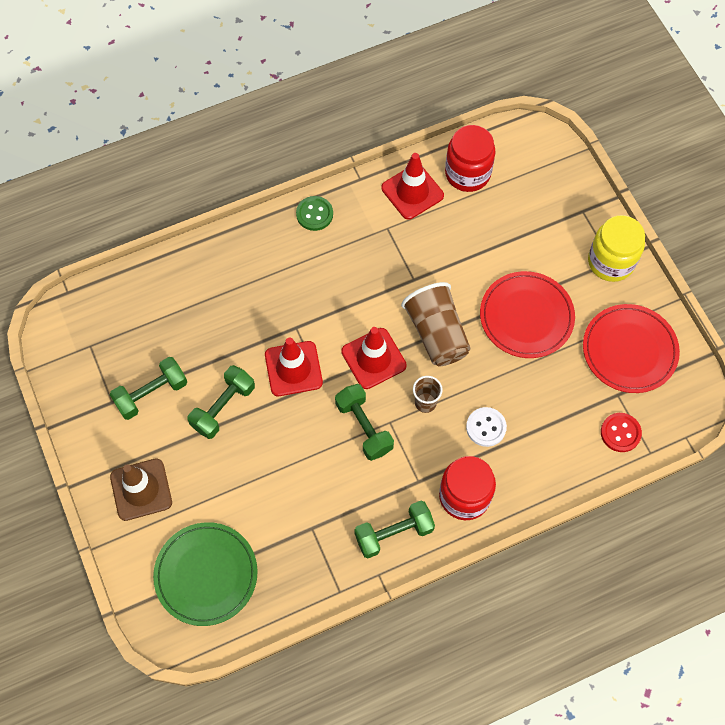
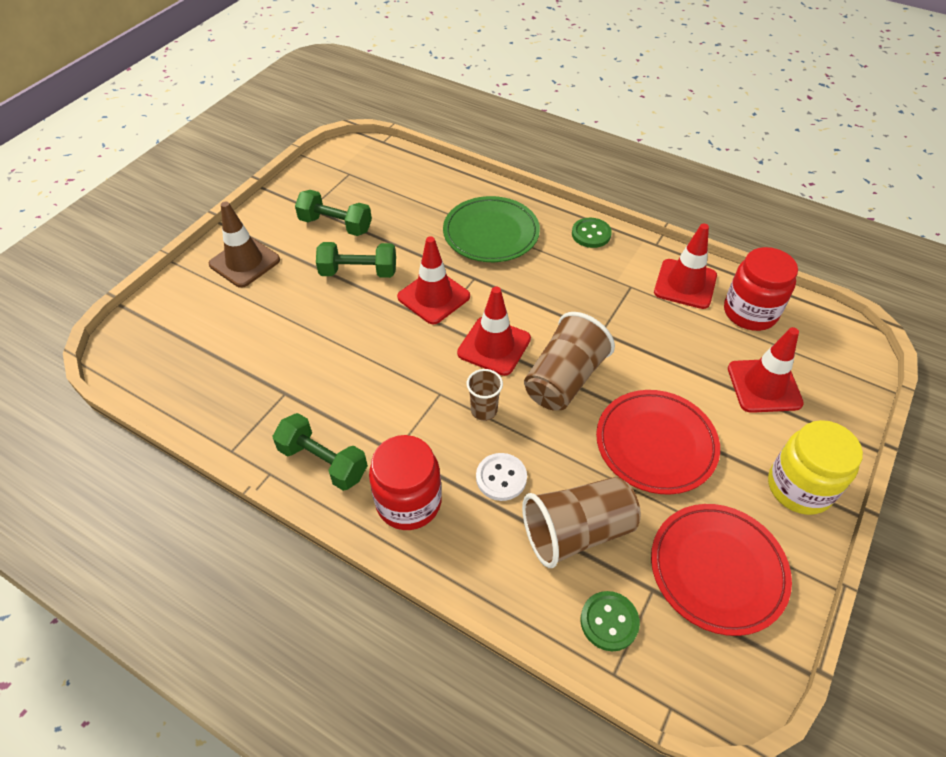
camera: 55 degrees right, 15 degrees down
(206, 574) = (190, 343): green plate -> green plate (491, 233)
(364, 427) = (418, 376): green dumbbell -> none
(530, 217) = (764, 386): none -> red traffic cone
(554, 409) = (577, 532): none -> brown cup
(620, 433) = (609, 621): red button -> green button

